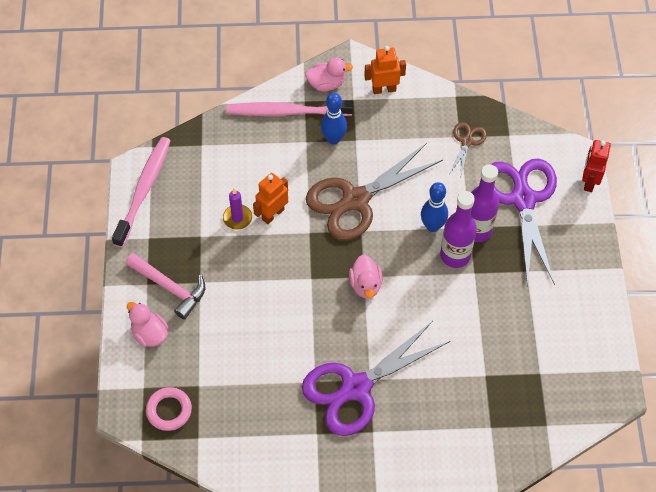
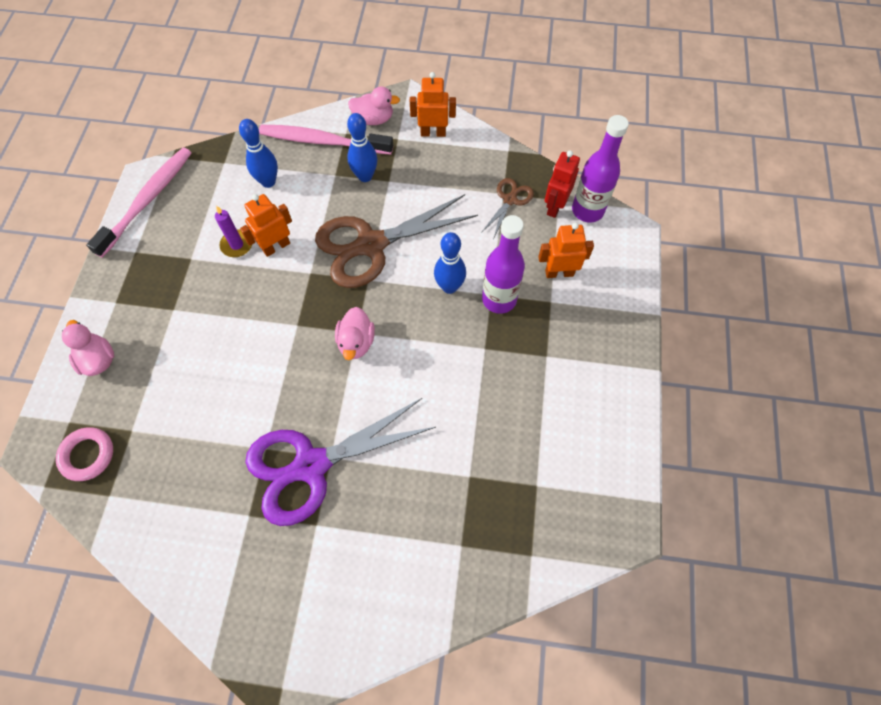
camera: 10 degrees right, 5 degrees up
(170, 287) = (138, 310): pink hammer -> none
(248, 157) = (268, 182): none -> blue bowling pin
(455, 255) = (467, 324): purple bottle -> purple bottle (587, 210)
(523, 199) = (559, 273): purple scissors -> orange robot
(589, 181) = (639, 264): red robot -> red robot (555, 206)

